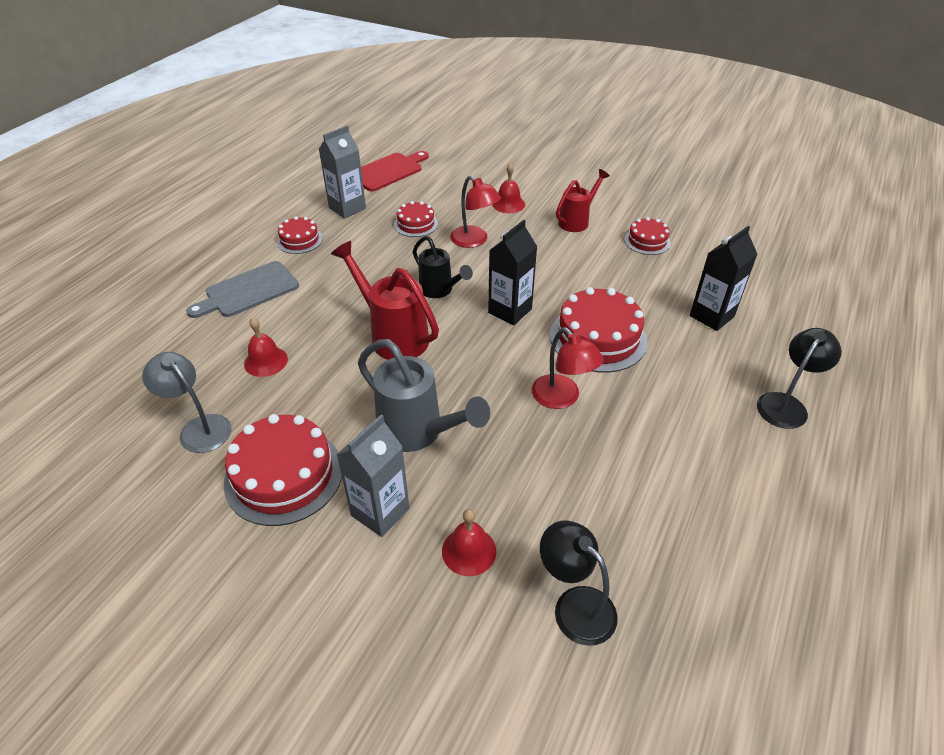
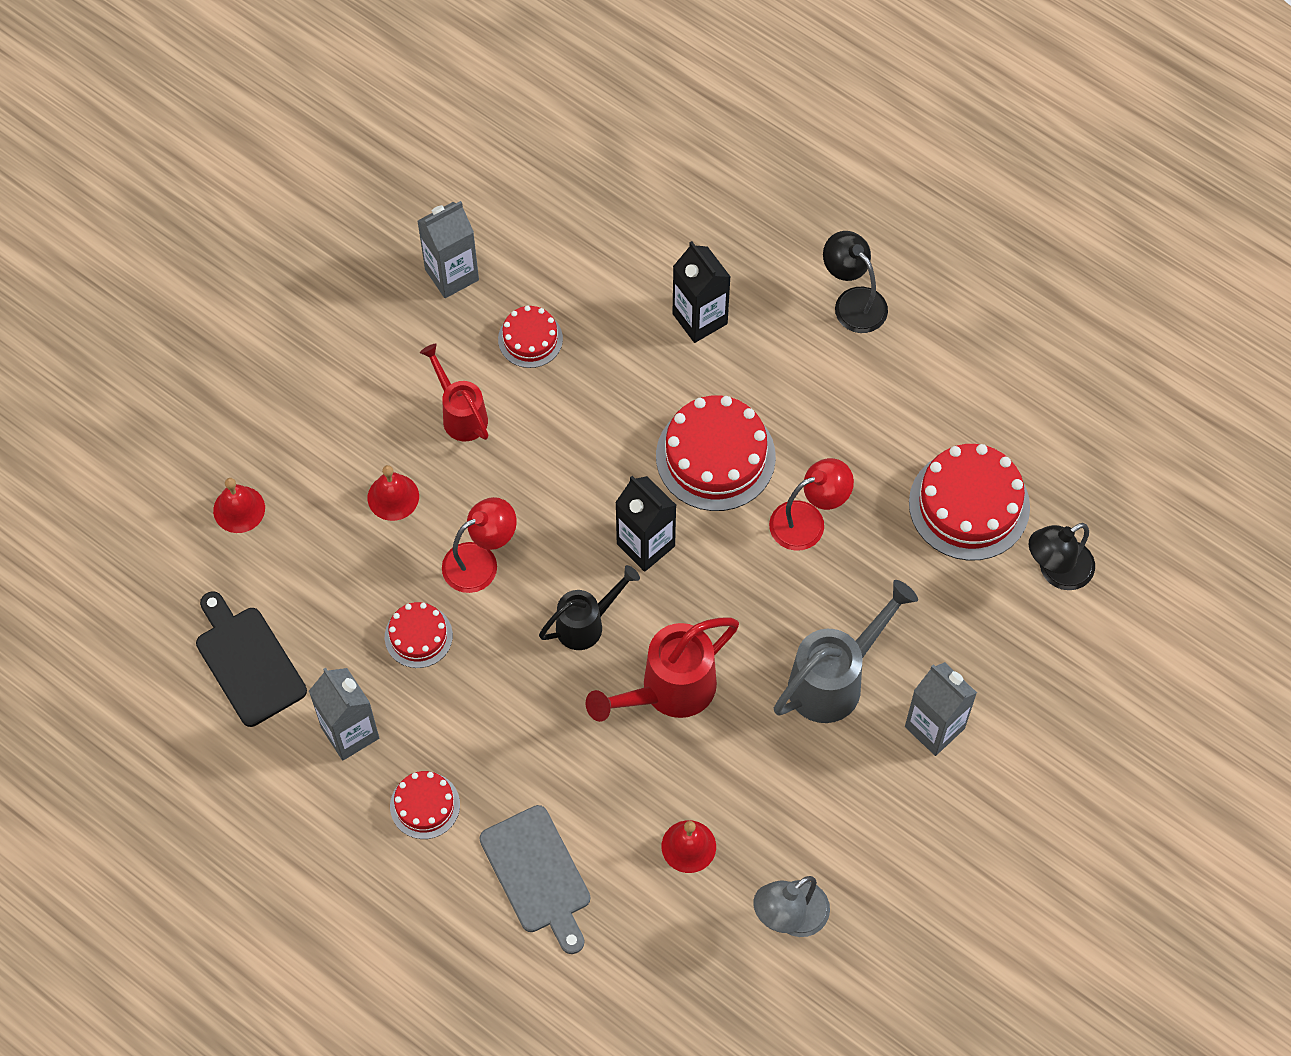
camera: 80 degrees left, 20 degrees up
(284, 475) = (874, 822): red cake -> red cake (969, 505)
(388, 171) = (248, 662): red cutting board -> black cutting board
(469, 551) = (990, 650): red bell -> red bell (239, 509)
(674, 206) = (452, 275): none -> grey carton

